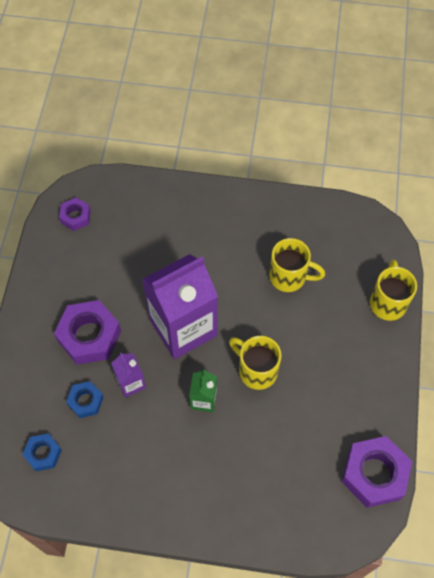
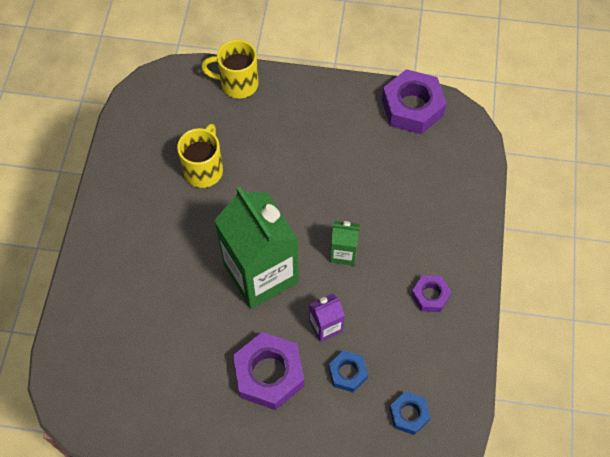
camera: 90 degrees left, 0 degrees up
(75, 216) = (106, 402): purple nut -> purple nut (430, 296)
(183, 328) = (261, 274): purple carton -> green carton
(256, 370) = (311, 203): yellow mug -> none

